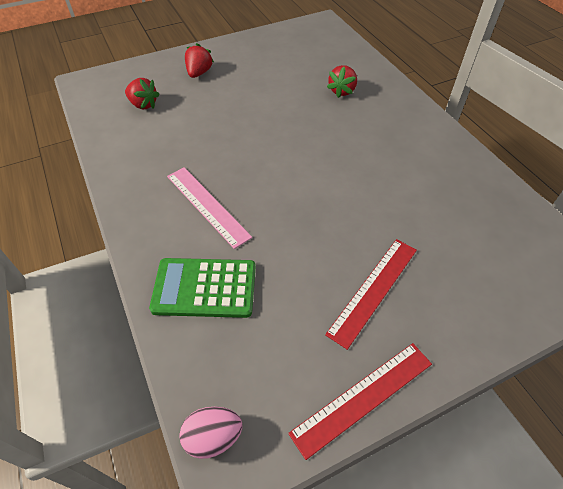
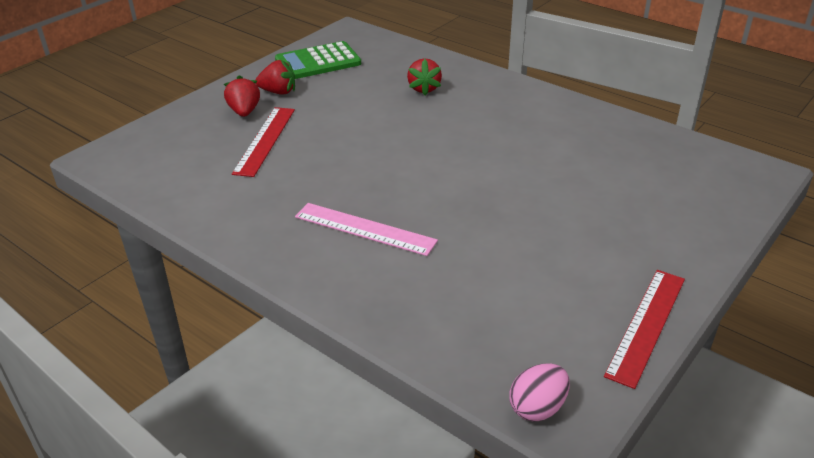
camera: 25 degrees left, 15 degrees down
(143, 105) = (202, 159): red strawberry -> red strawberry (278, 92)
(205, 288) = (425, 298): green calculator -> green calculator (318, 62)
(373, 290) = (590, 243): red ruler -> red ruler (265, 140)

